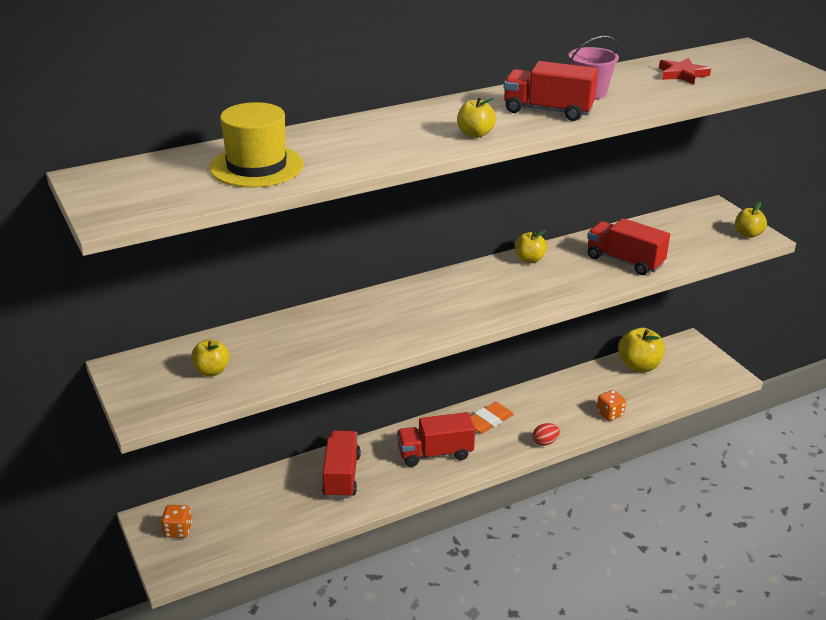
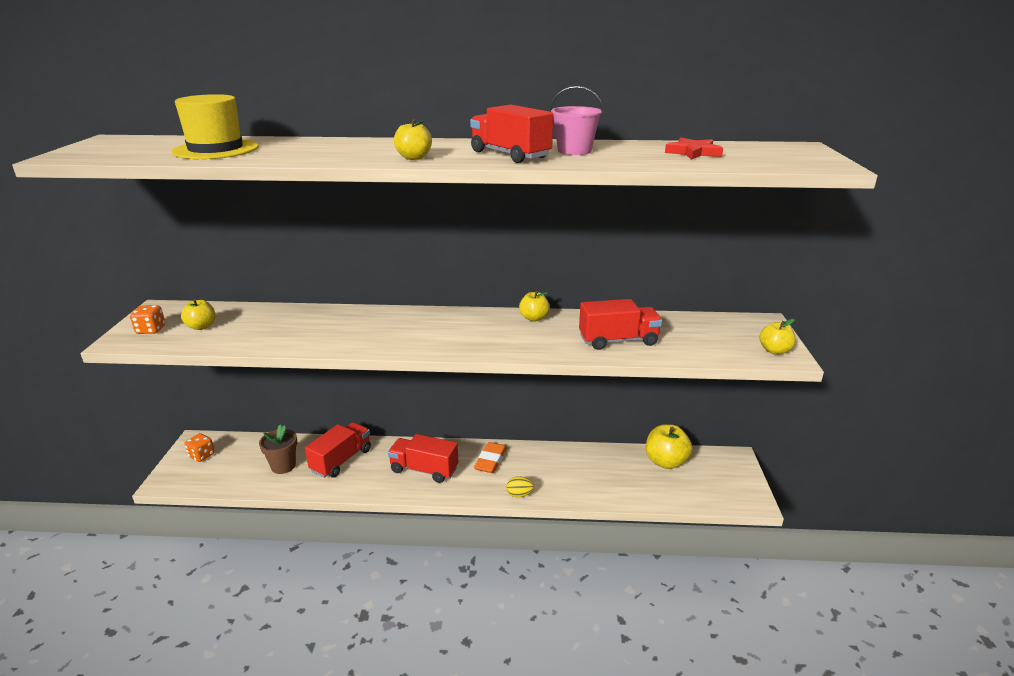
camera: 30 degrees right, 5 degrees down
(286, 505) = (283, 466): none -> brown flower pot
(488, 421) = (490, 460): orange eraser -> orange eraser turned 60 degrees counterclockwise
(545, 442) = (519, 494): red egg -> yellow egg
(609, 414) = (599, 492): orange dice -> orange dice (151, 330)
(624, 261) = (618, 340): red truck -> red truck turned 105 degrees clockwise

